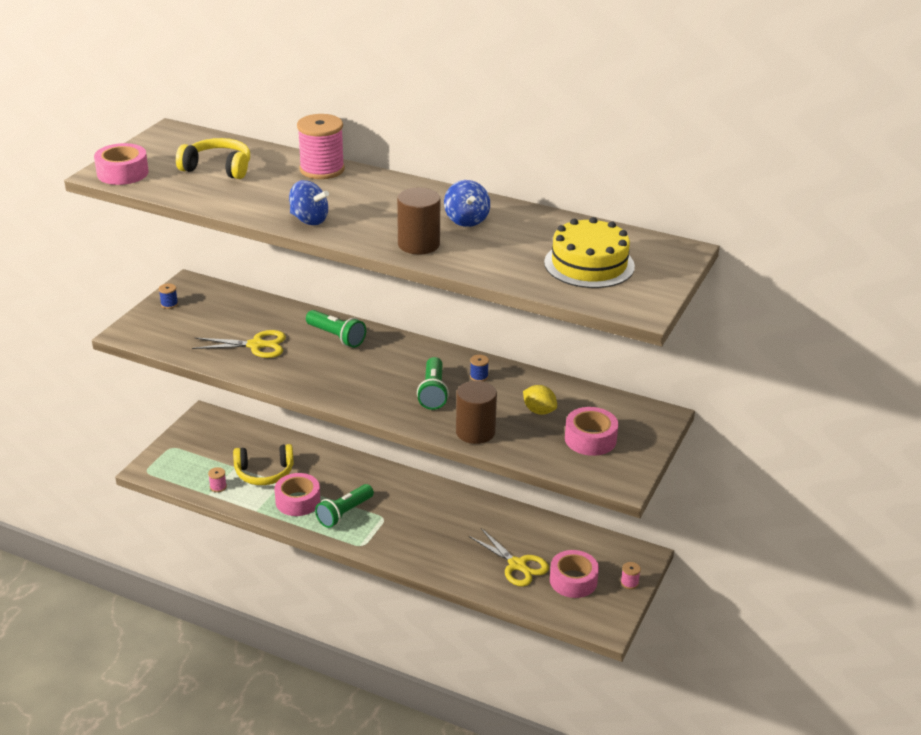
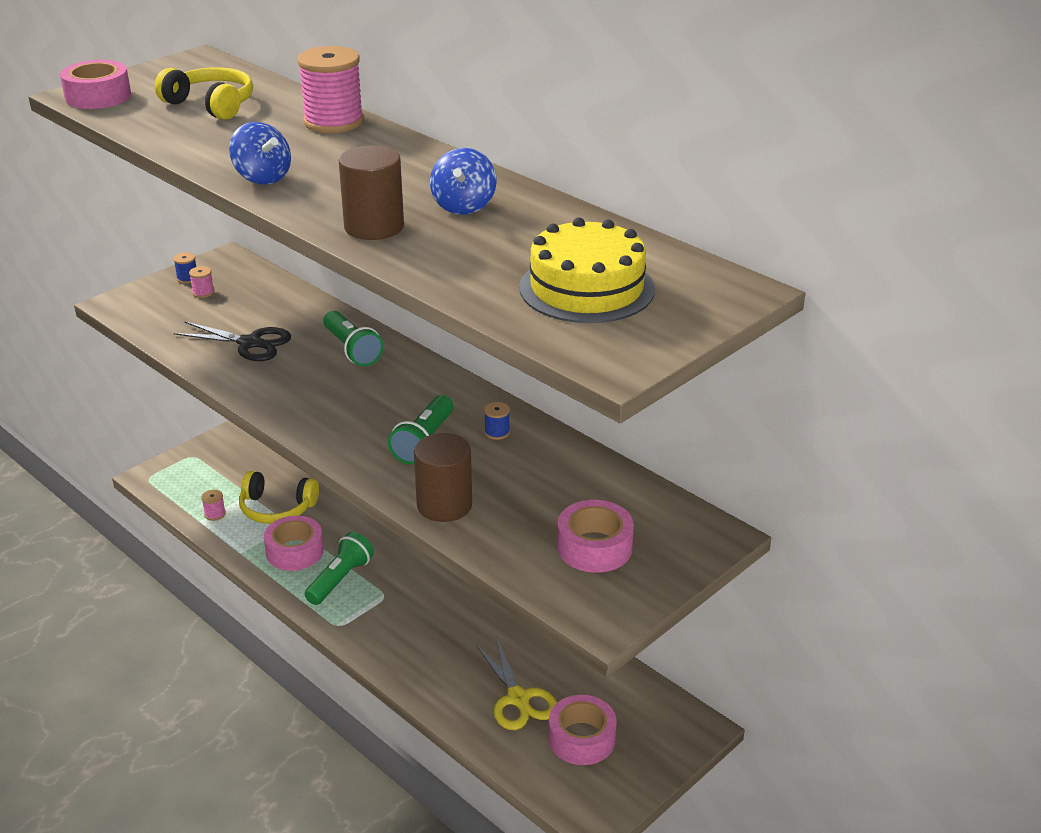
camera: 20 degrees right, 0 degrees up
(256, 345) = (250, 343): yellow scissors -> black scissors
(344, 513) = (340, 579): green flashlight -> green flashlight turned 150 degrees clockwise
(539, 411) = (548, 494): yellow lemon -> none
(629, 583) = (657, 761): pink spool -> pink spool (203, 292)

